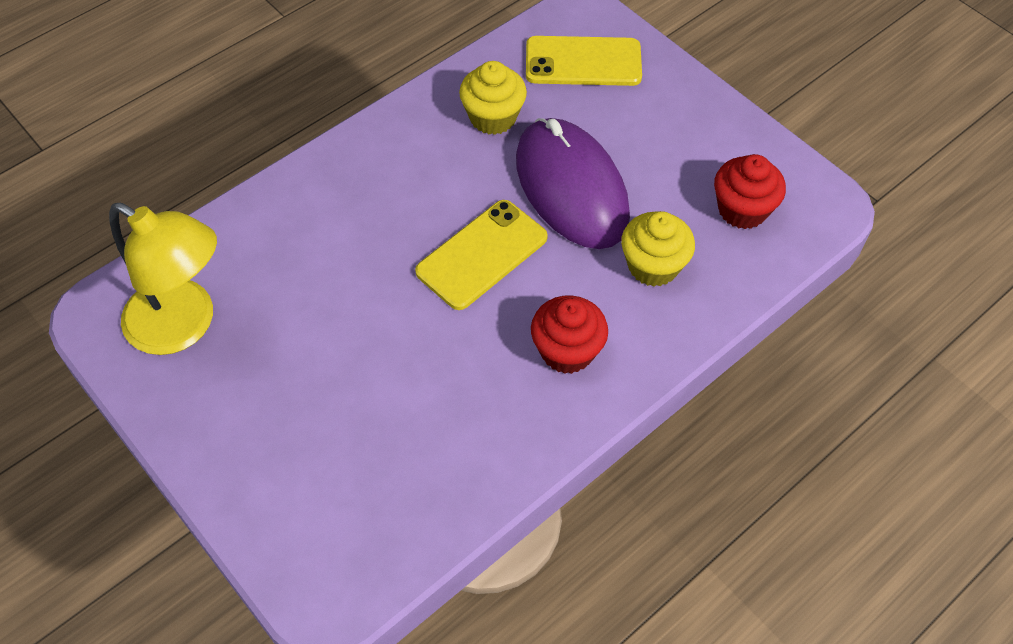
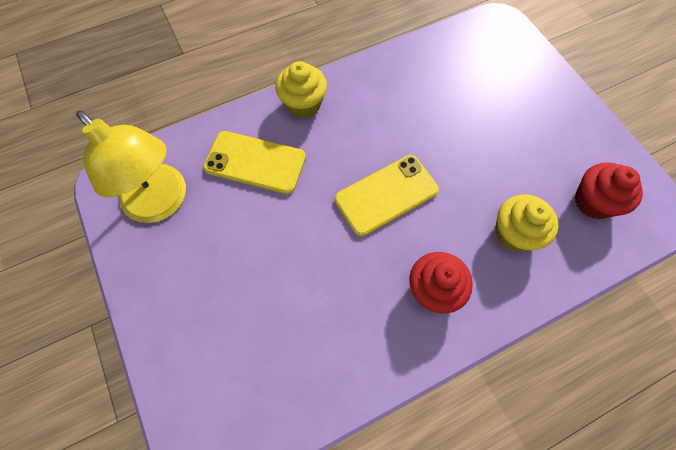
camera: 15 degrees right, 10 degrees up
(493, 117) = (418, 89): yellow cupcake -> yellow cupcake (303, 104)
(571, 188) = (464, 155): purple mouse -> none
(583, 62) = (493, 59): yellow phone -> yellow phone (255, 162)

